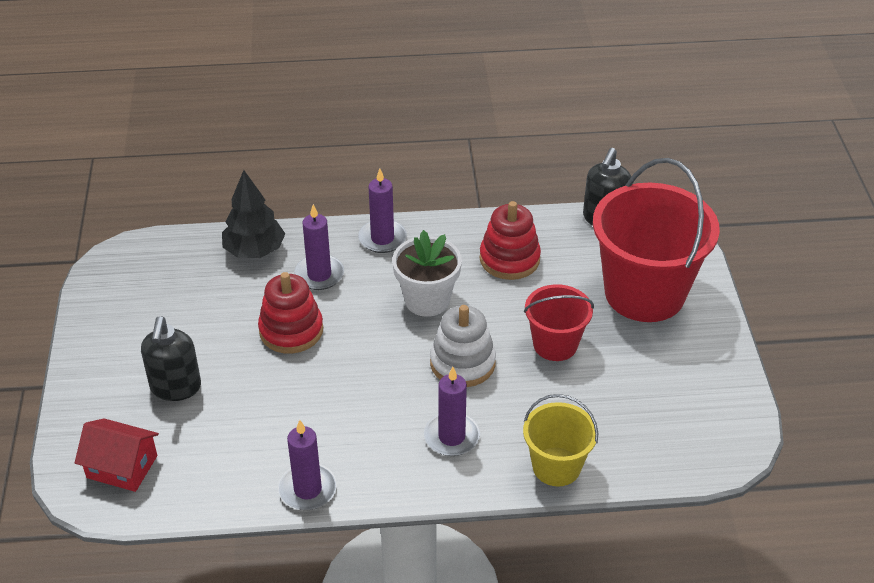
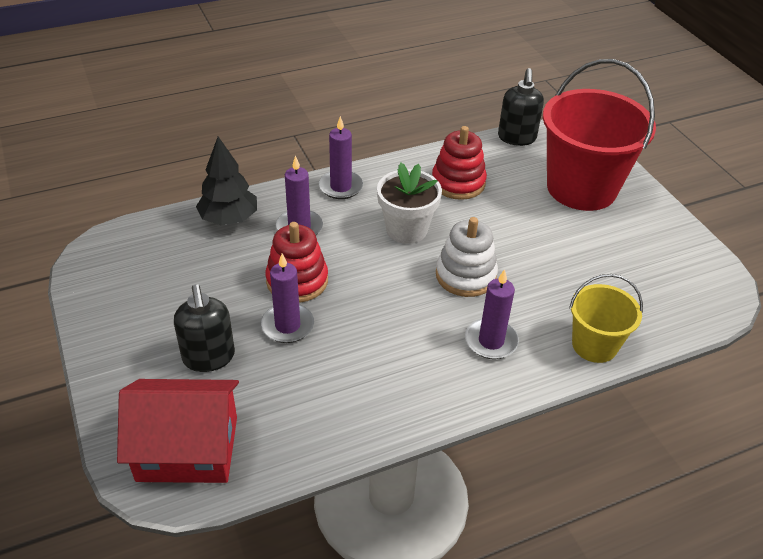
camera: 20 degrees left, 0 degrees up
(122, 466) = (187, 448): red house -> red house, size x1.54
(308, 489) = (385, 422): purple candle -> purple candle (287, 325)
(555, 344) = (534, 243): red bucket -> none

